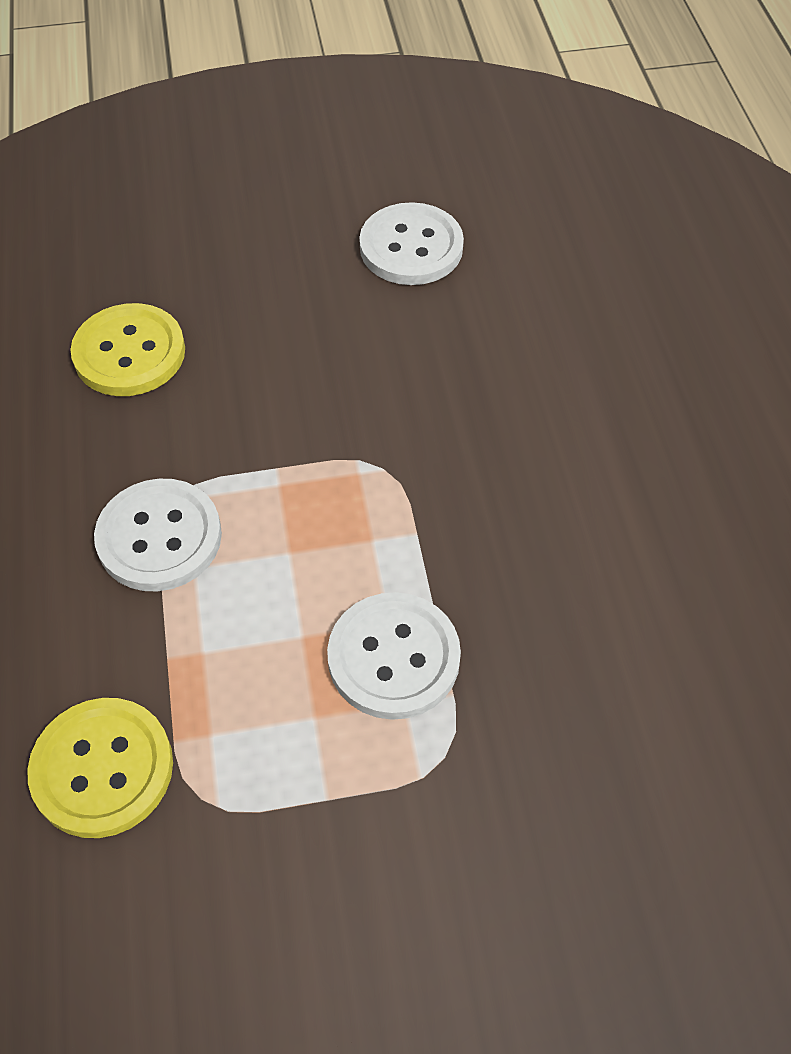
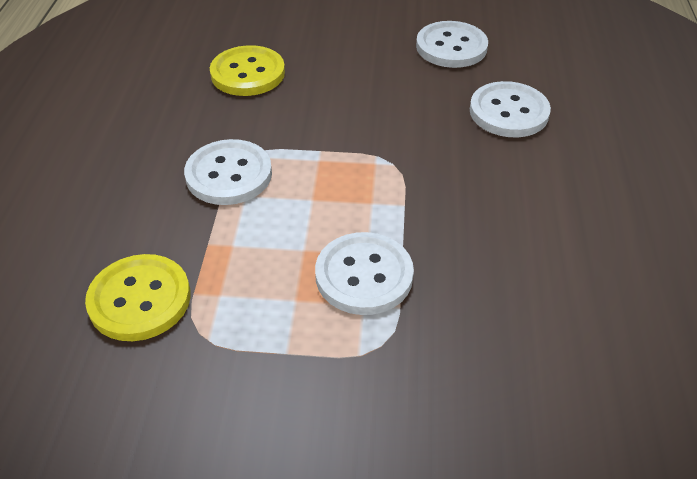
camera: 15 degrees right, 10 degrees down
(517, 347) = (508, 112): none -> white button

